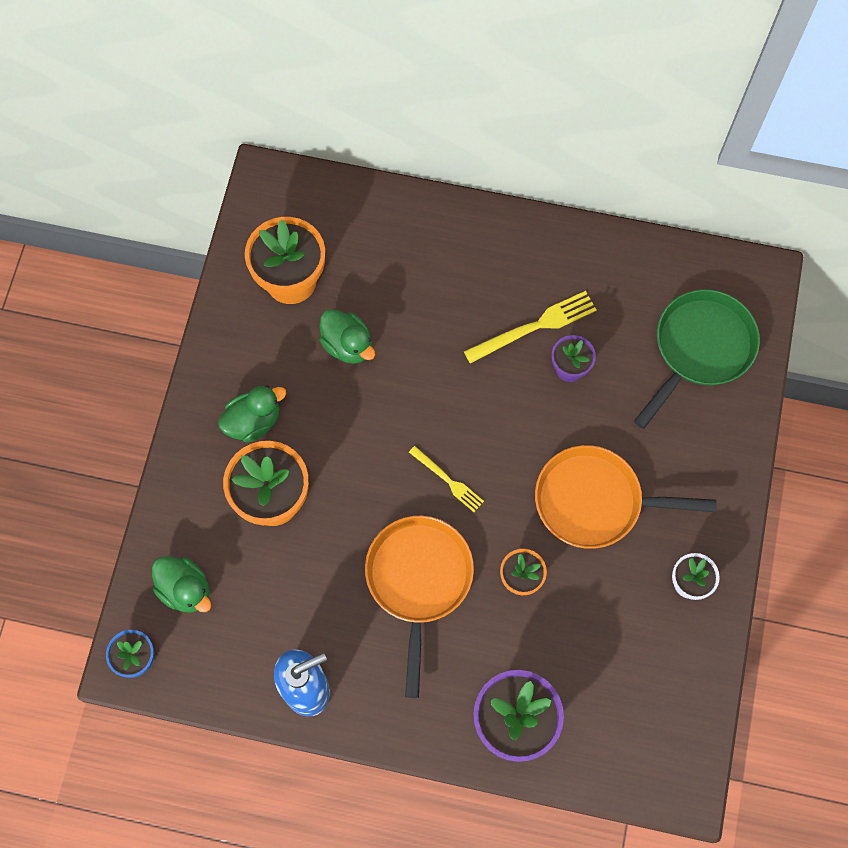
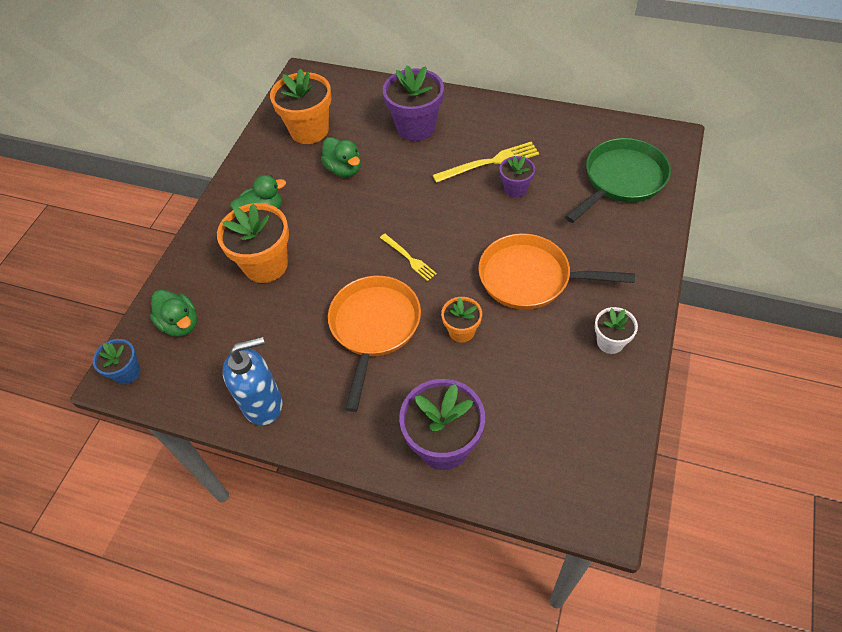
camera: 10 degrees right, 15 degrees down
(433, 270) = (416, 127): none -> purple flower pot

